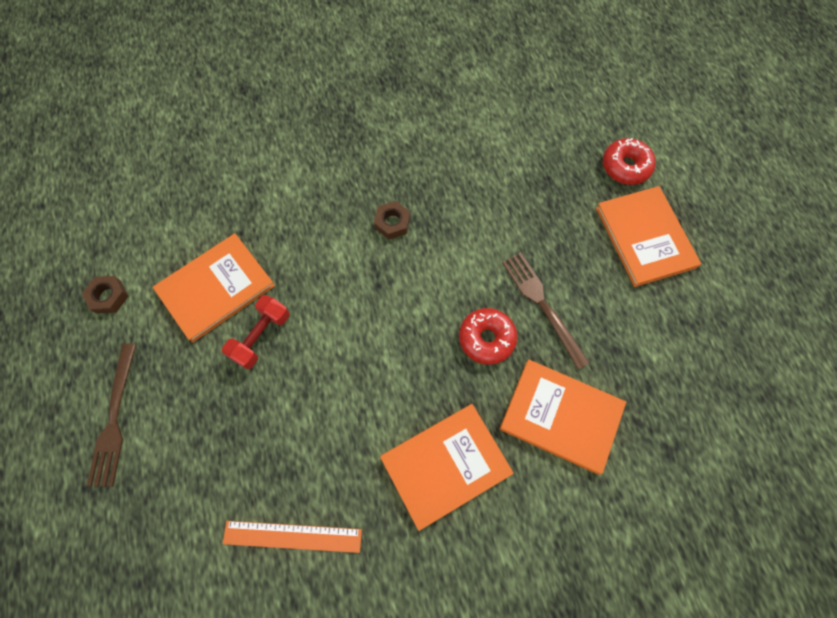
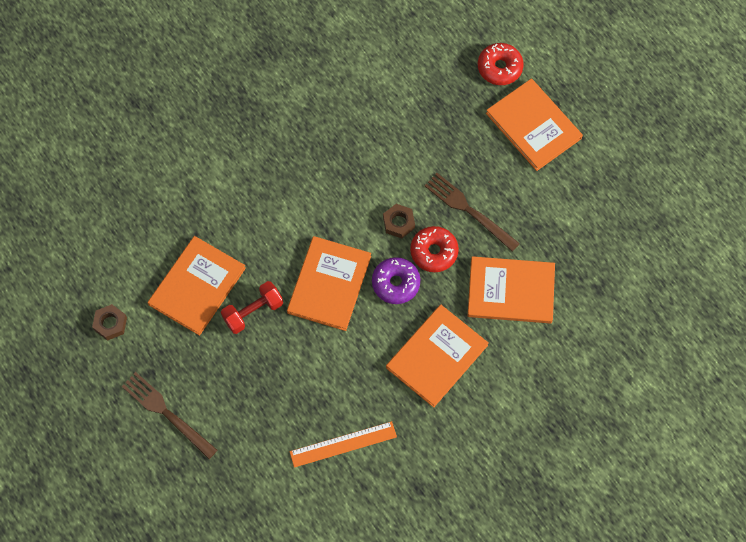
camera: 20 degrees left, 0 degrees up
(114, 419) = (166, 413): brown fork -> brown fork turned 150 degrees clockwise
(261, 337) = (253, 312): red dumbbell -> red dumbbell turned 45 degrees clockwise
(356, 335) = (329, 284): none -> orange book
(392, 223) = (321, 182): brown nut -> brown nut (398, 223)
(430, 360) = (395, 283): none -> purple donut

